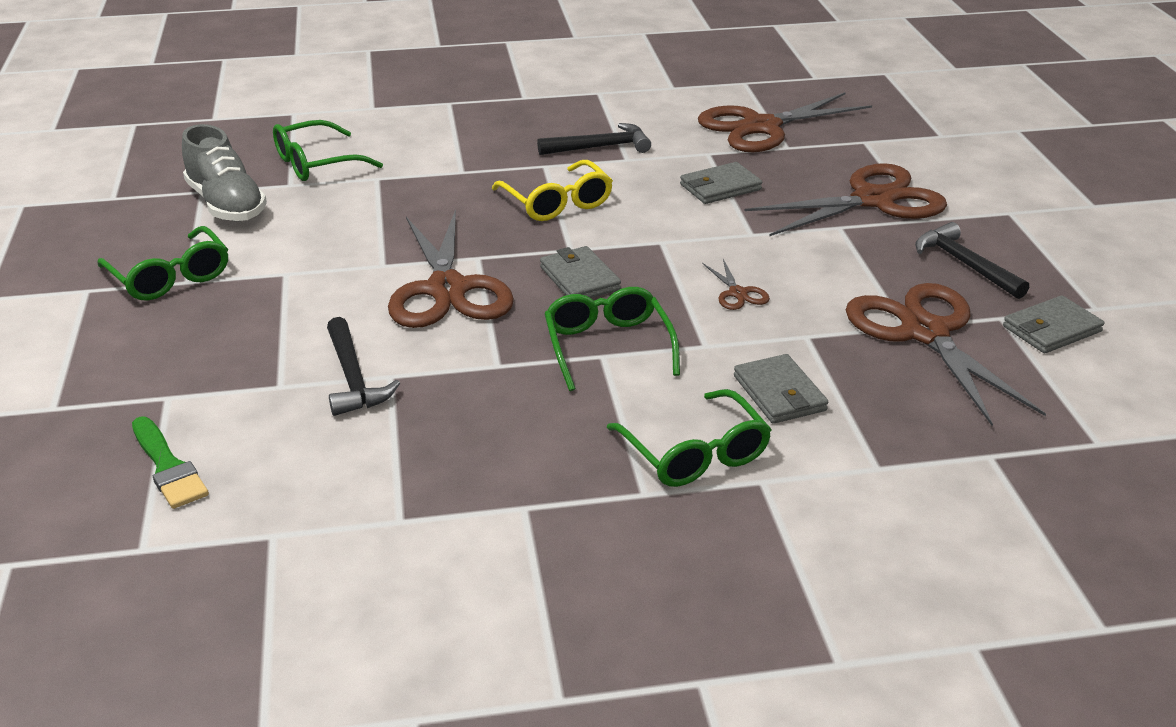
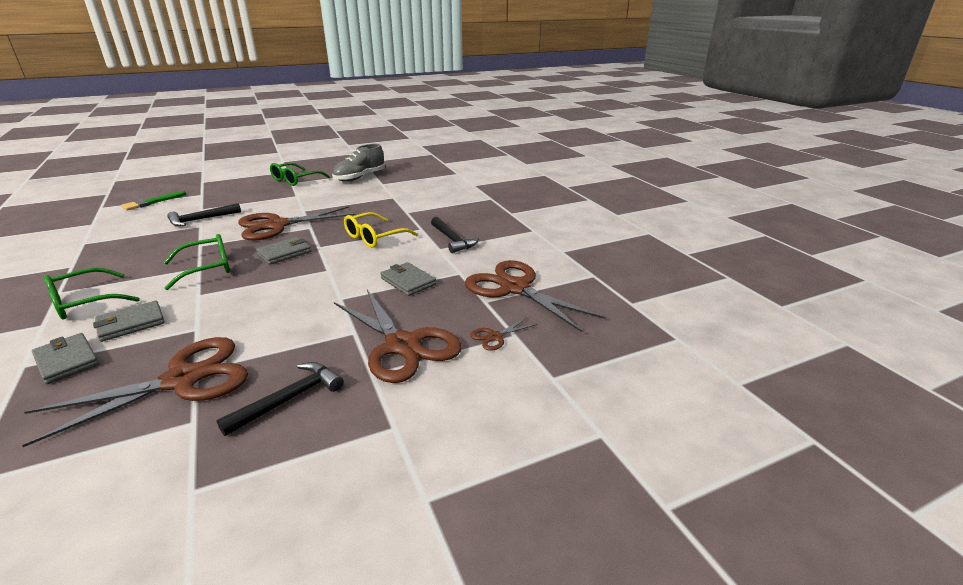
camera: 75 degrees right, 5 degrees down
(316, 163) = (405, 185): green glasses -> none
(737, 293) = (258, 300): brown scissors -> brown scissors (495, 337)
(1051, 329) = (162, 456): grey wallet -> grey wallet (67, 361)

